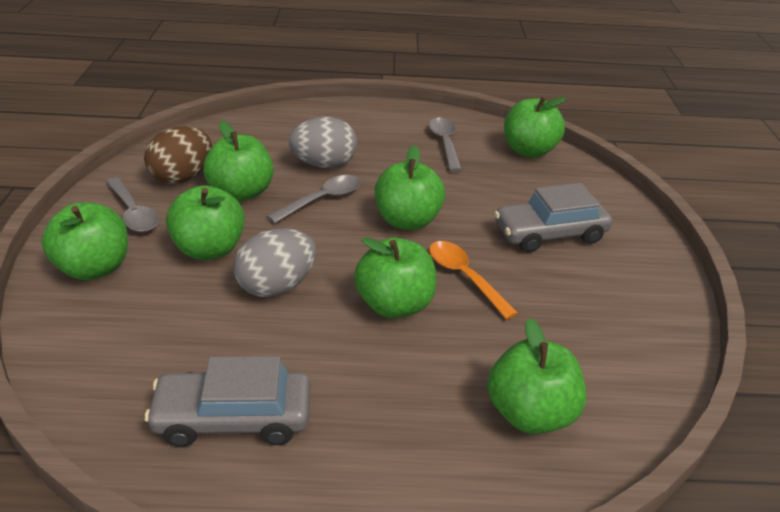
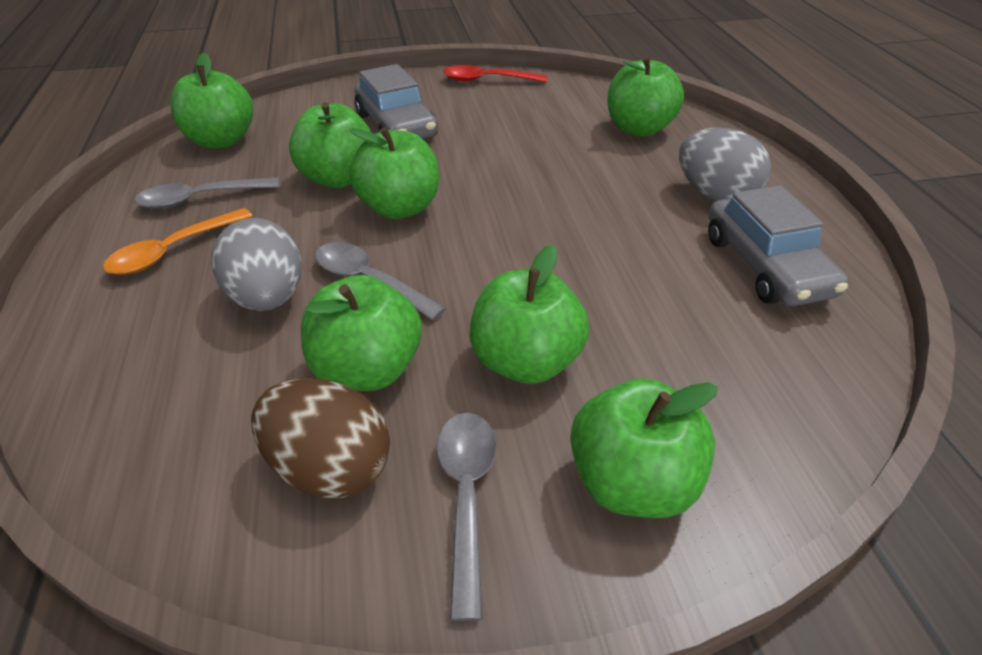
camera: 100 degrees left, 5 degrees up
(133, 212) = (466, 496): grey spoon -> grey spoon turned 45 degrees counterclockwise
(276, 286) = (568, 281): grey egg -> grey egg (715, 195)
(394, 304) = (553, 199): green apple -> green apple (339, 178)
(464, 277) = (489, 165): orange spoon -> orange spoon (172, 251)
(665, 310) = (487, 80): none -> red spoon

